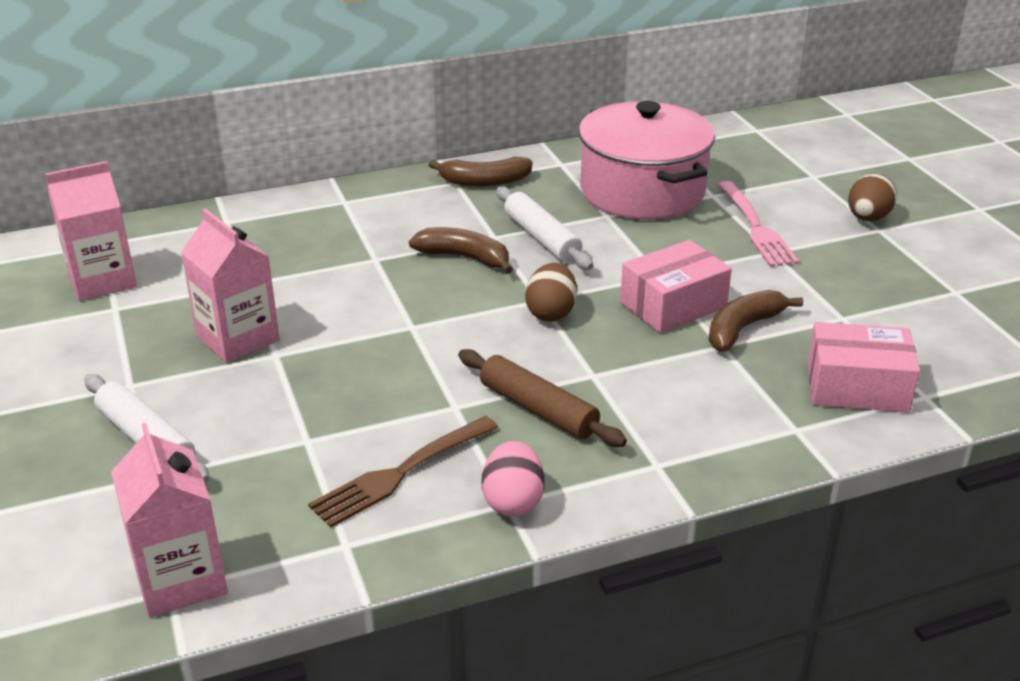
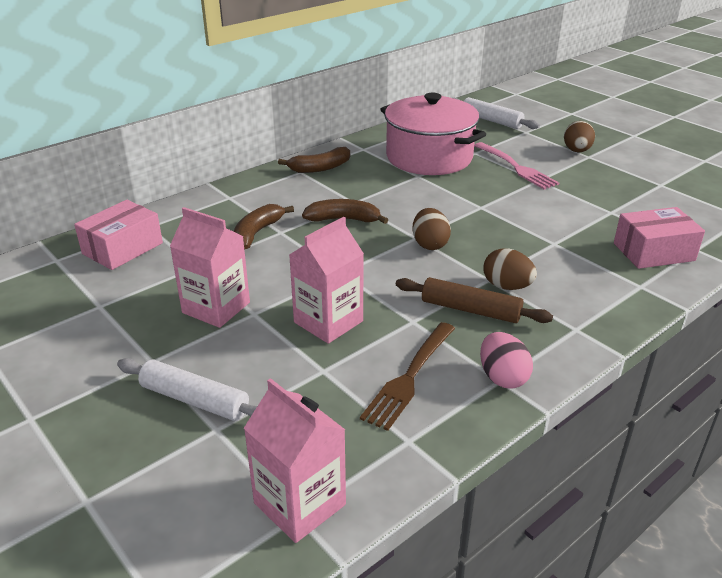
camera: 20 degrees left, 0 degrees up
(102, 280) = (74, 287): pink carton -> pink carton (328, 322)
(542, 238) = (386, 197): white rolling pin -> white rolling pin (491, 120)
(609, 389) = (507, 286): none -> brown egg
(673, 305) = (504, 224): pink box -> pink box (122, 248)
(743, 329) = (558, 230): brown banana -> brown banana (257, 233)

